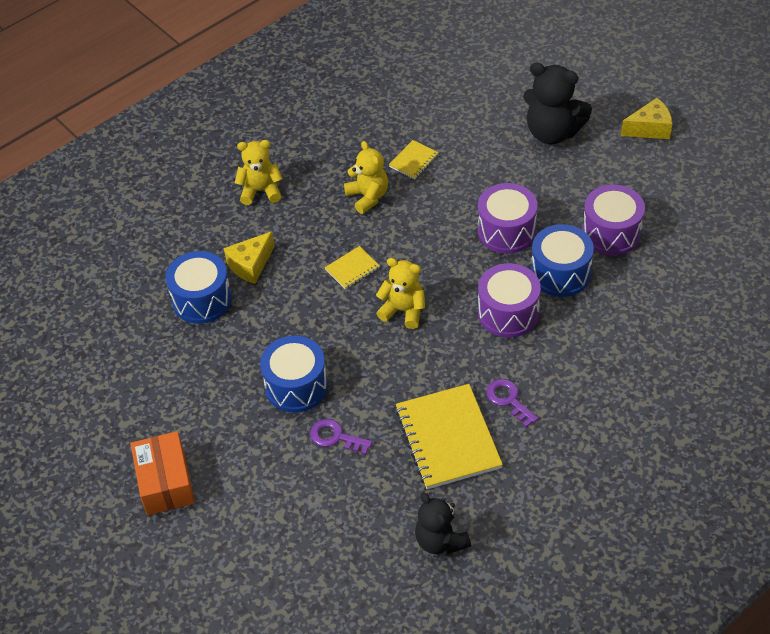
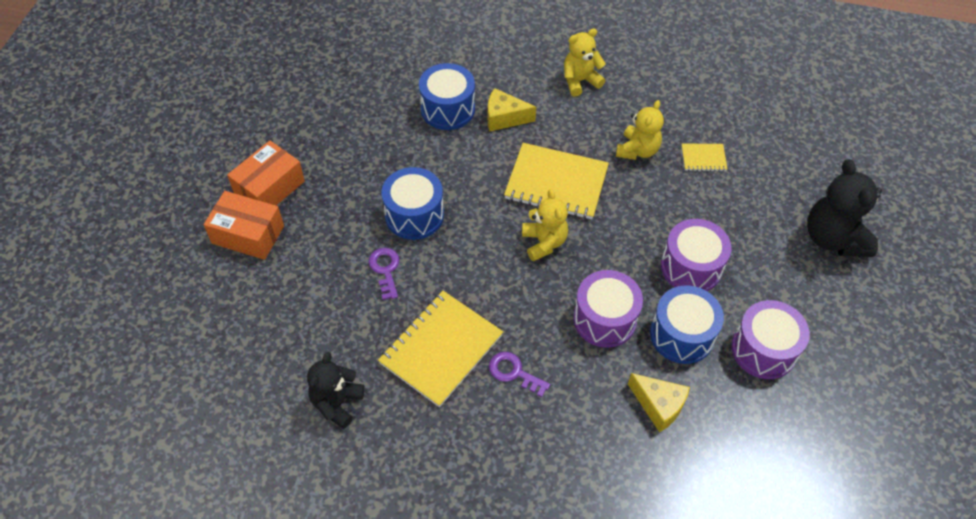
camera: 50 degrees right, 5 degrees up
(205, 525) = (248, 234): none -> orange box
(261, 191) = (580, 81): yellow teddy bear -> yellow teddy bear turned 75 degrees counterclockwise
(352, 269) = (556, 183): yellow notebook -> yellow notebook, size x2.10
(508, 400) = (514, 372): purple key -> purple key turned 75 degrees counterclockwise
(650, 129) = (916, 312): yellow cheese -> yellow cheese (658, 405)

